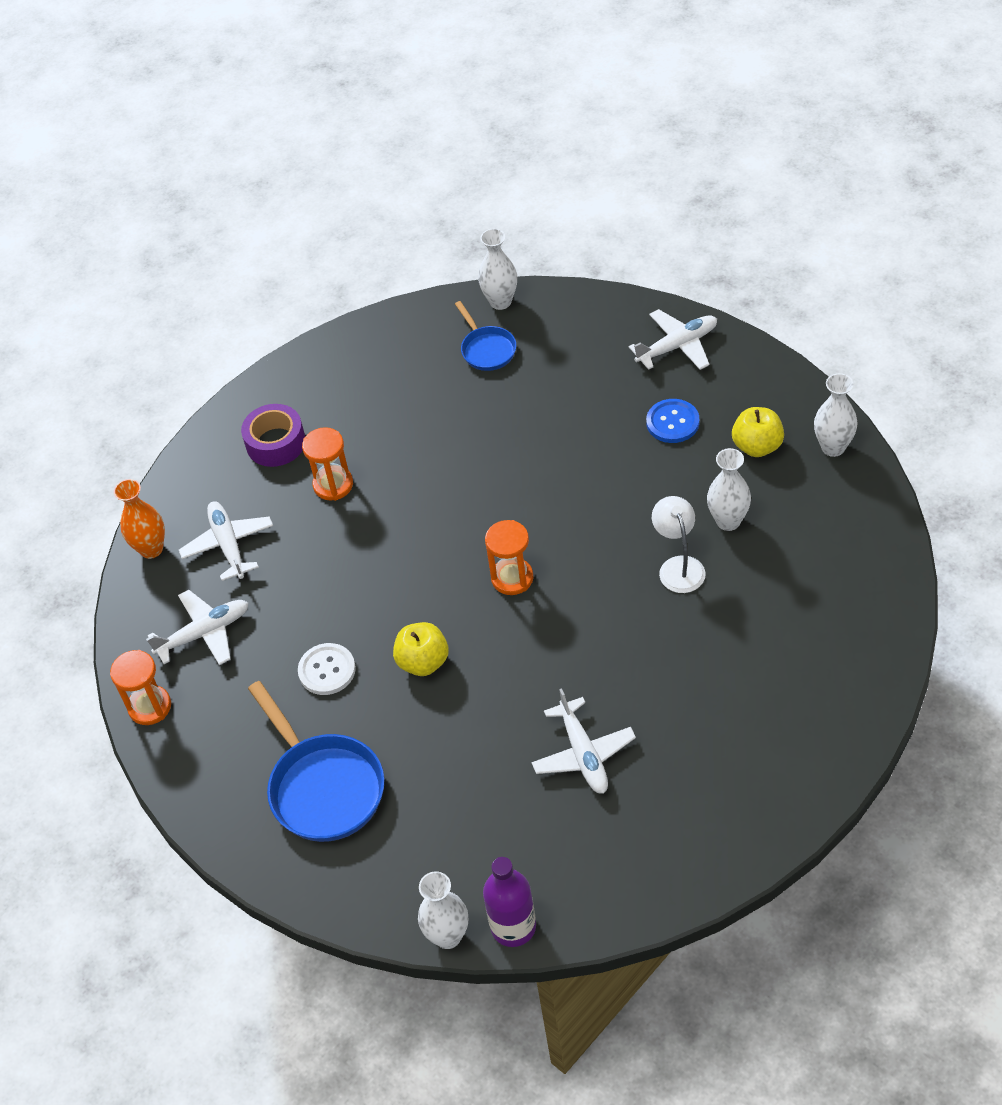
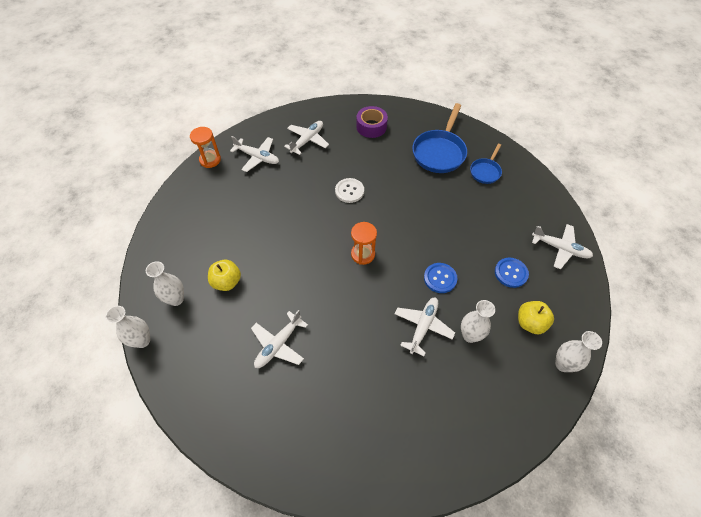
camera: 50 degrees right, 5 degrees up
(151, 549) = (288, 117): orange vase -> none
(323, 787) = (201, 243): blue pan -> blue pan (439, 152)
(327, 670) = (264, 210): white button -> white button (349, 191)
(333, 485) = (364, 158): orange hourglass -> none
(423, 662) = (291, 244): yellow apple -> yellow apple (227, 282)
(500, 302) = (517, 161): white vase -> white vase (176, 299)
(513, 927) = (160, 368): purple bottle -> none
(621, 506) = (440, 278): none -> blue button
(678, 566) = (423, 326): white lamp -> white plane

